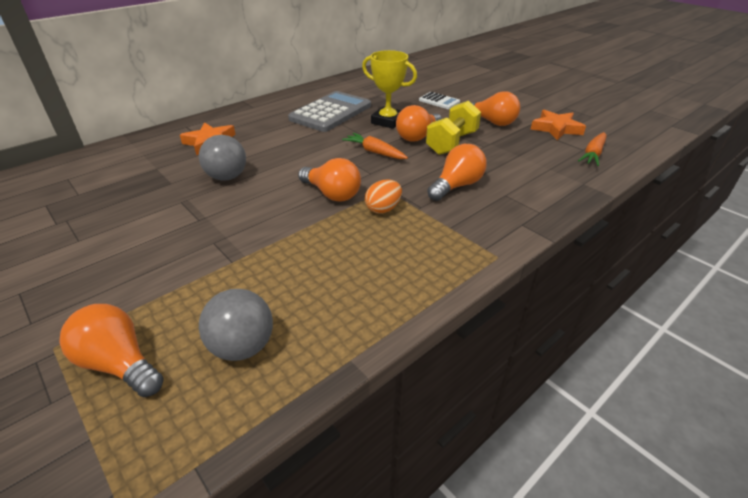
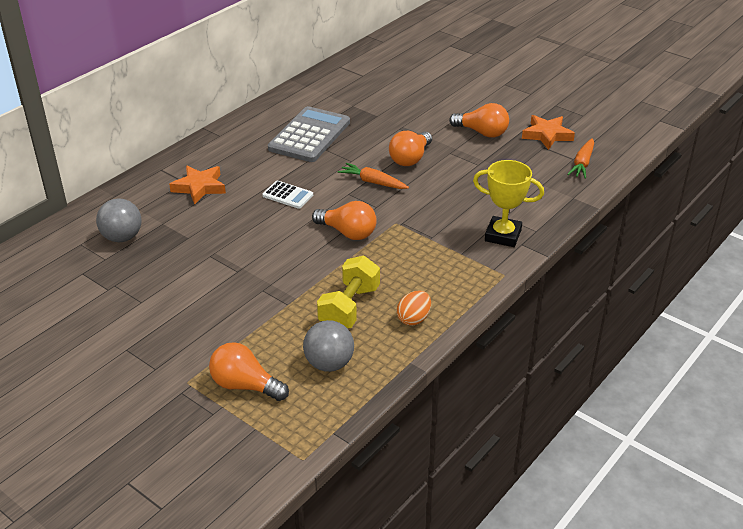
camera: 10 degrees left, 0 degrees up
(227, 177) = (239, 225): grey ball -> grey ball (122, 237)
(383, 209) = (399, 243): orange egg -> orange egg (413, 319)
(388, 121) = (374, 142): yellow trophy -> yellow trophy (503, 235)
(439, 101) = (422, 109): white calculator -> white calculator (287, 195)
(452, 143) = (446, 163): yellow dumbbell -> yellow dumbbell (349, 308)
(456, 186) = (459, 212): orange light bulb -> none

